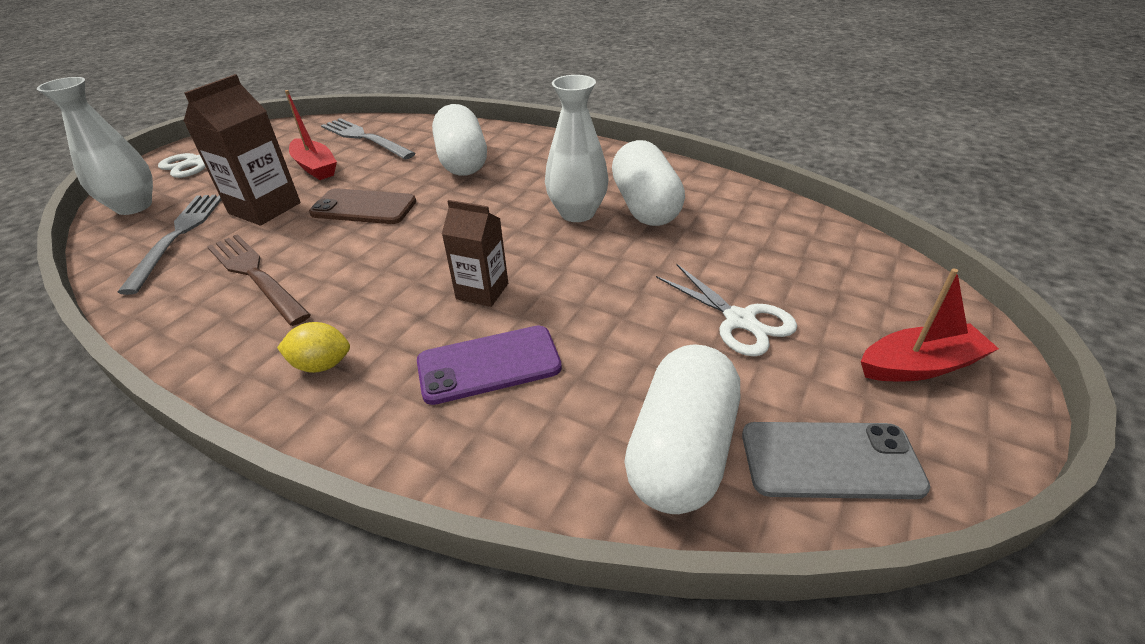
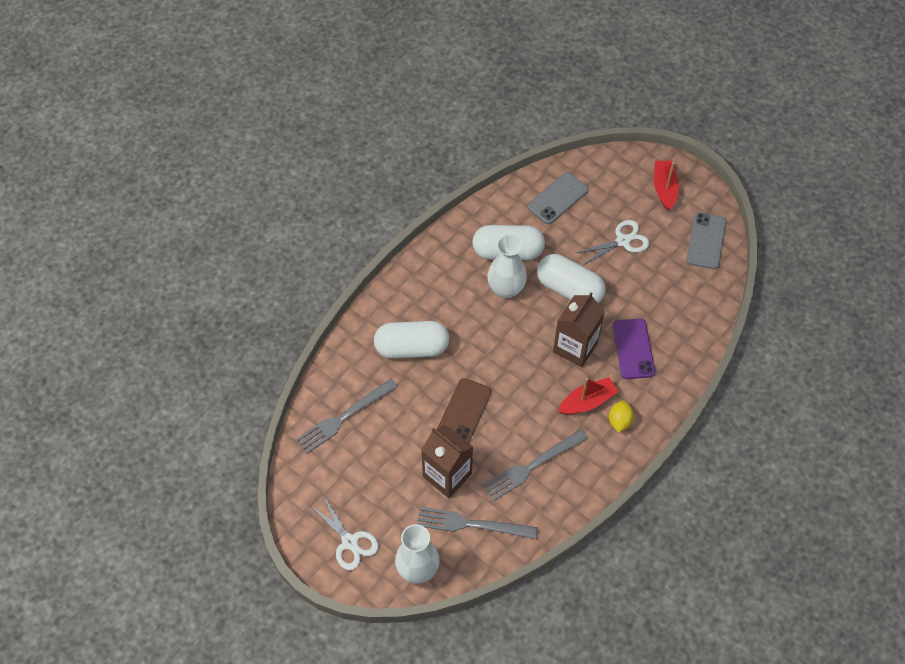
camera: 80 degrees left, 20 degrees up
(255, 275) = (532, 466): brown fork -> grey fork
(315, 167) = (389, 449): red boat -> red boat (587, 402)
(482, 291) = (575, 347): brown carton -> brown carton, size x1.53
(681, 451) = (694, 287): white capsule -> white capsule (569, 289)
(779, 236) = (557, 198): none -> grey phone

